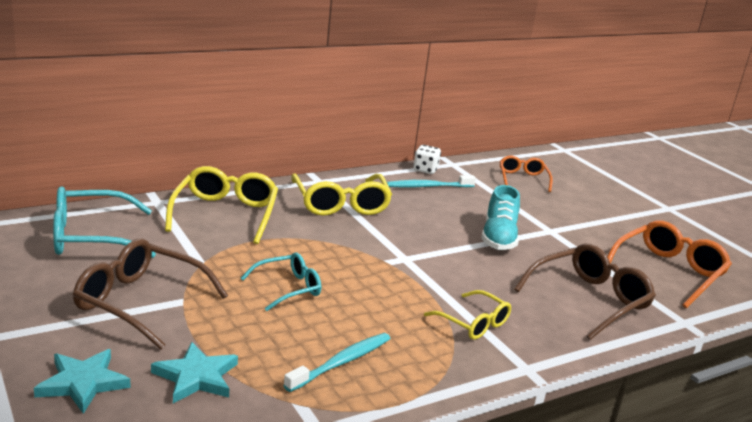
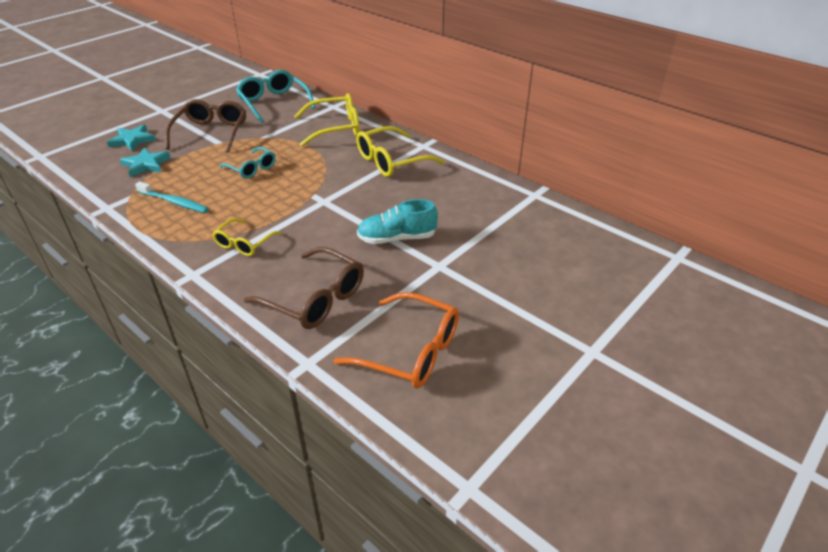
camera: 75 degrees right, 15 degrees up
(425, 170) = (502, 184): white dice -> none
(428, 186) = (467, 190): turquoise toothbrush -> none
(522, 179) = (548, 237): orange glasses -> none

